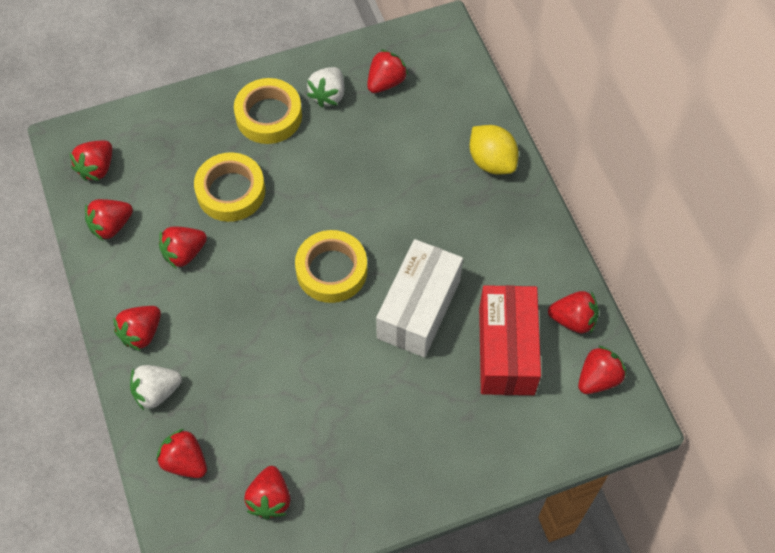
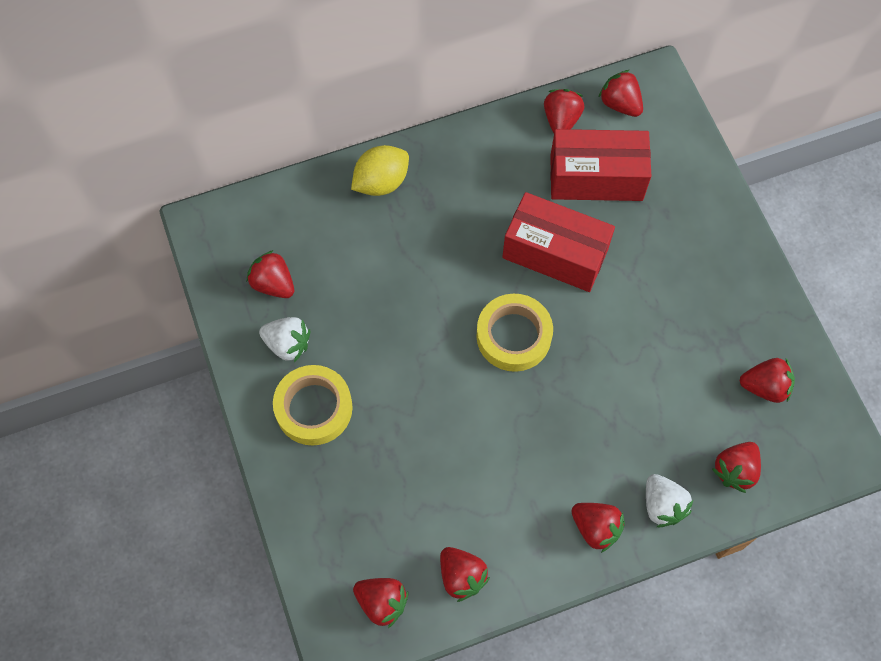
camera: 90 degrees left, 5 degrees up
(184, 253) = (496, 490): red strawberry -> none
(231, 191) = (416, 444): yellow tape -> none
(418, 309) = (555, 253): white box -> red box

